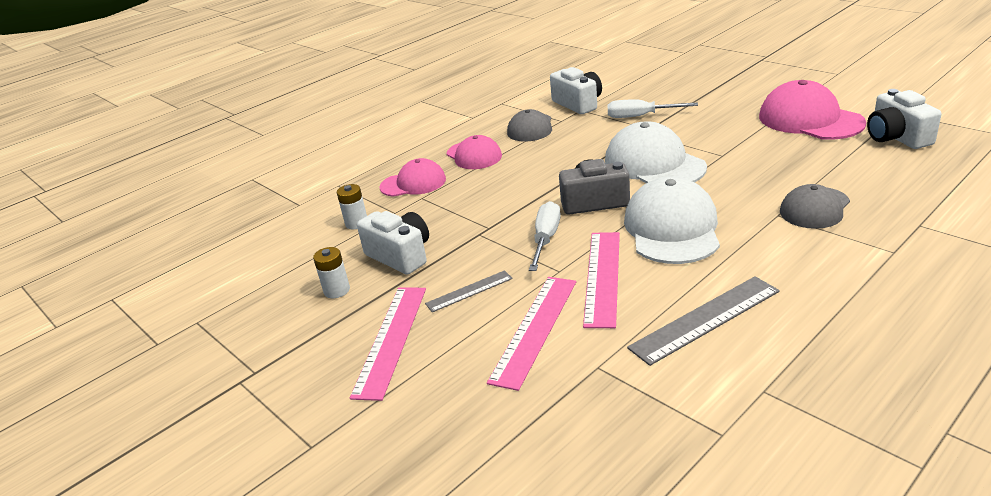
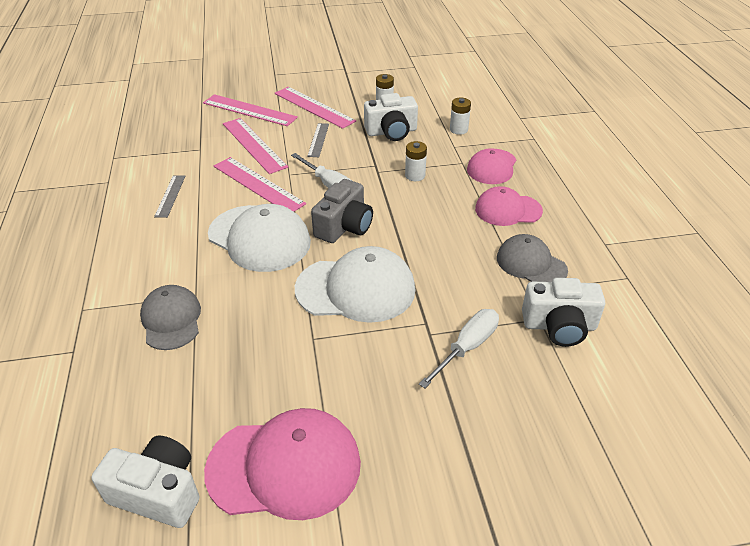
camera: 120 degrees right, 10 degrees up
(455, 392) = (249, 110): none -> pink ruler
(472, 208) = (415, 175): none -> white battery
(705, 319) = (170, 196): grey ruler -> grey ruler, size x0.57

